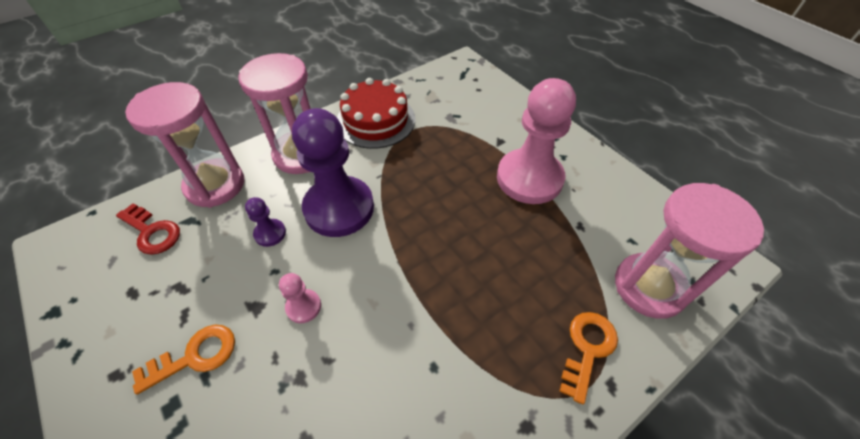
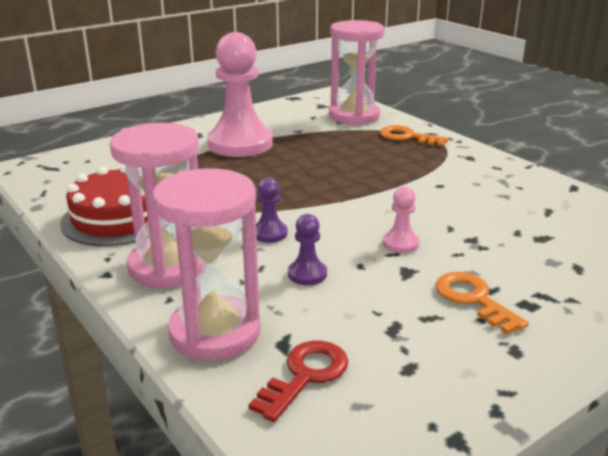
camera: 90 degrees left, 25 degrees down
(339, 208) = (269, 233): purple pawn -> purple pawn, size x0.42

